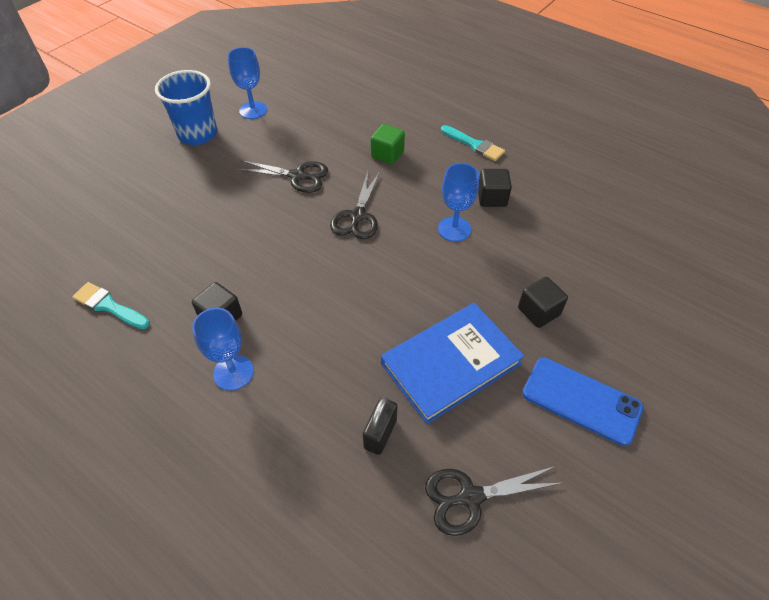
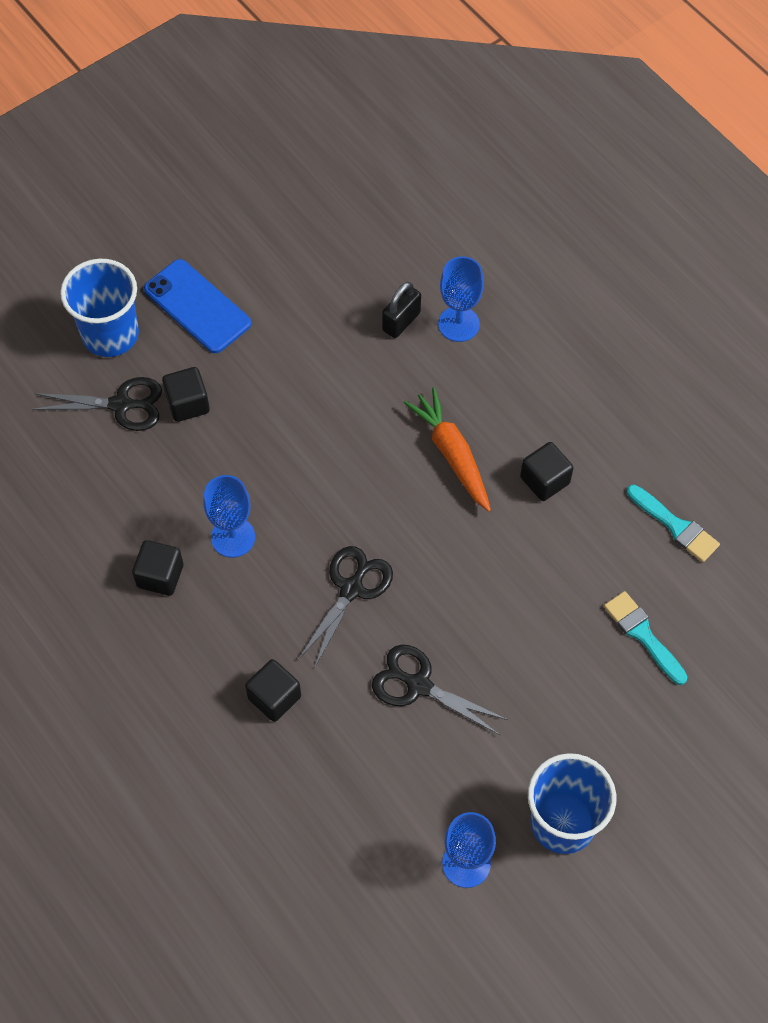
camera: 165 degrees left, 10 degrees up
(233, 372) = (536, 413): blue goblet -> blue goblet (458, 324)
(303, 320) = (452, 454): none -> orange carrot
(387, 154) = (274, 697): green cube -> black cube
(450, 363) = (308, 370): blue book -> none
(470, 497) = (338, 255): black scissors -> black scissors (121, 405)
(474, 145) = (136, 686): turquoise brush -> turquoise brush (643, 635)
(640, 354) = (110, 334): none -> blue cup

